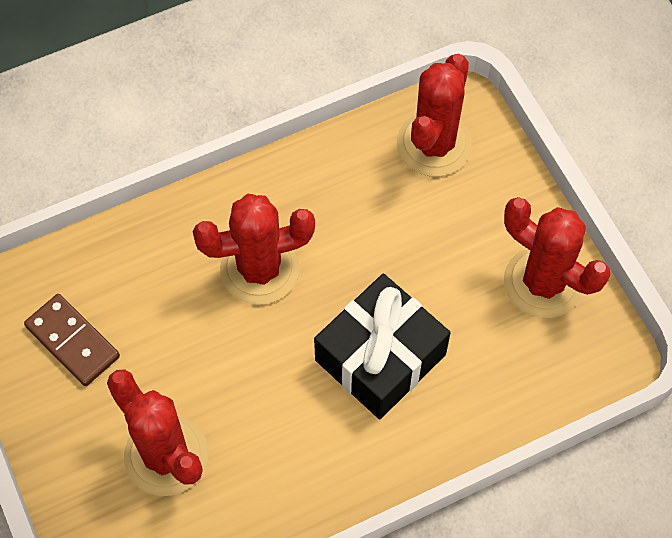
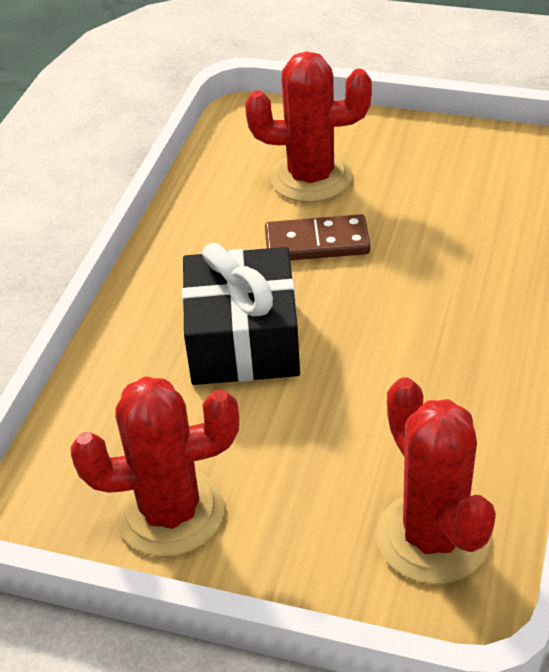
camera: 135 degrees right, 20 degrees down
(73, 341) = (469, 174): brown domino -> brown domino (317, 243)
(259, 269) = (421, 311): red cactus -> none

